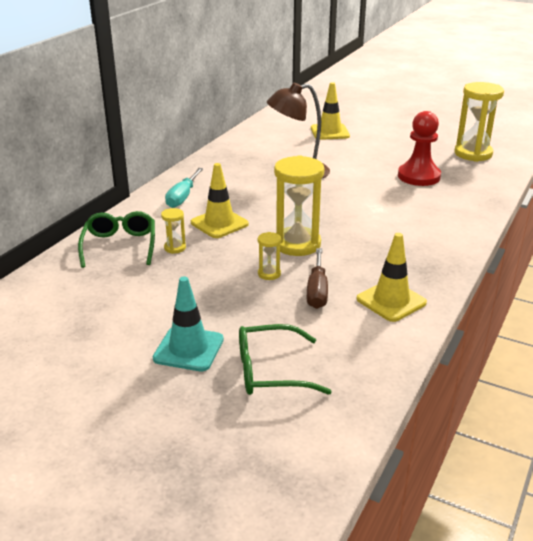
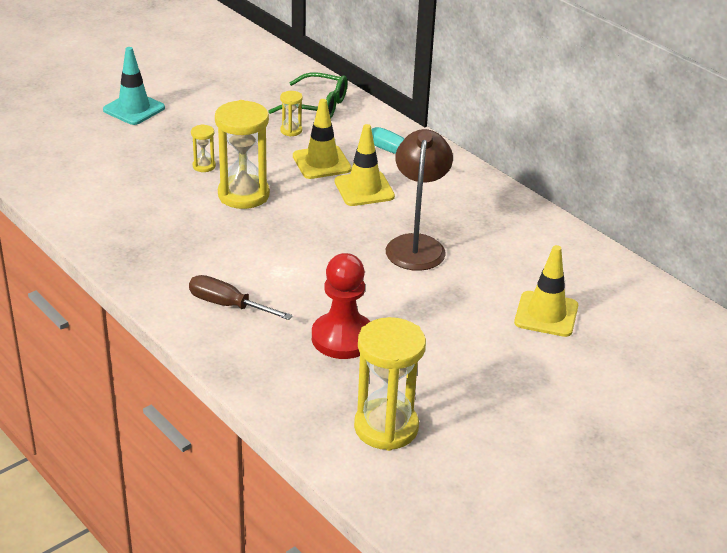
camera: 110 degrees right, 5 degrees up
(270, 371) = (75, 134): green glasses -> none
(317, 290) = (155, 182): brown screwdriver -> brown screwdriver (228, 305)
(391, 301) = (103, 214): yellow traffic cone -> yellow traffic cone (364, 189)

